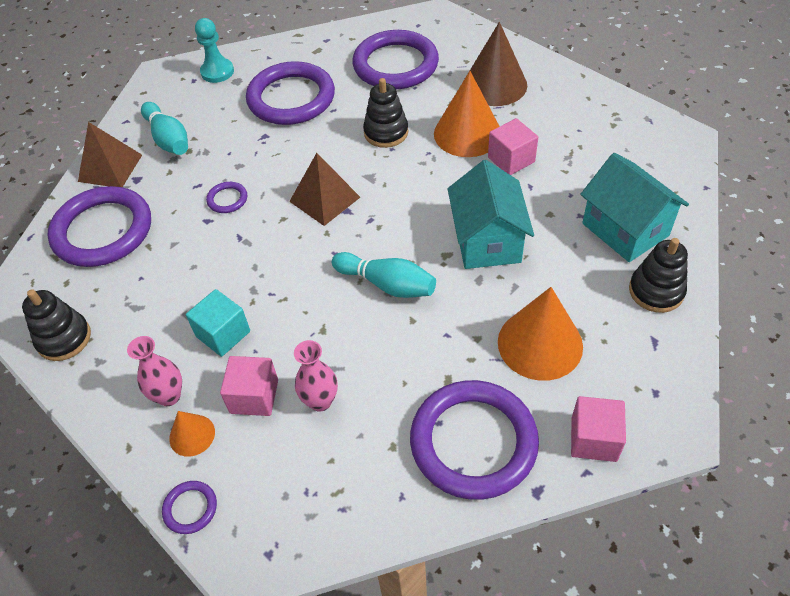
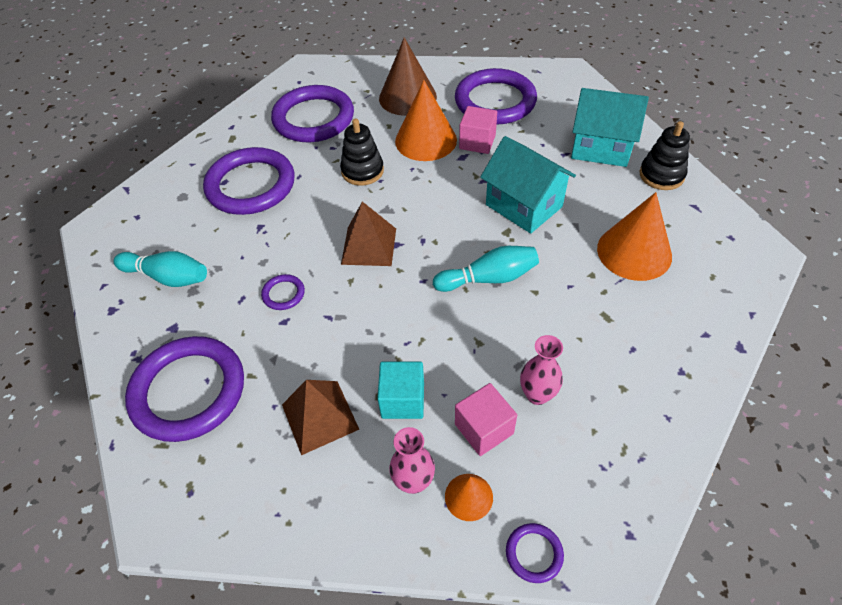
camera: 40 degrees left, 0 degrees up
(64, 338) = (256, 508): black stacking toy -> none
(110, 168) = (133, 333): brown pyramid -> brown pyramid (320, 416)
(217, 72) = (154, 198): turquoise pawn -> none
(473, 442) = (668, 345): purple ring -> purple ring (495, 101)
(593, 439) = (732, 290): pink cube -> none

